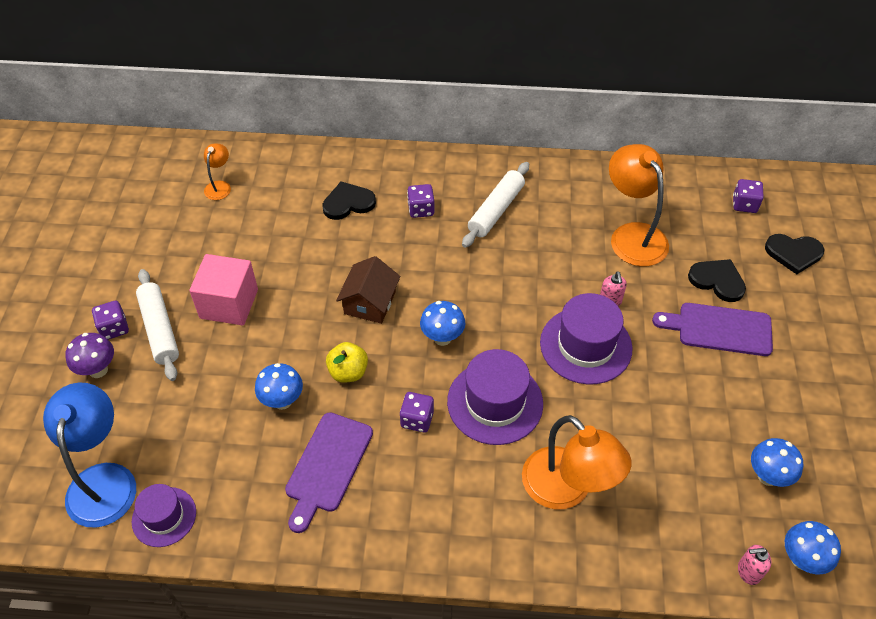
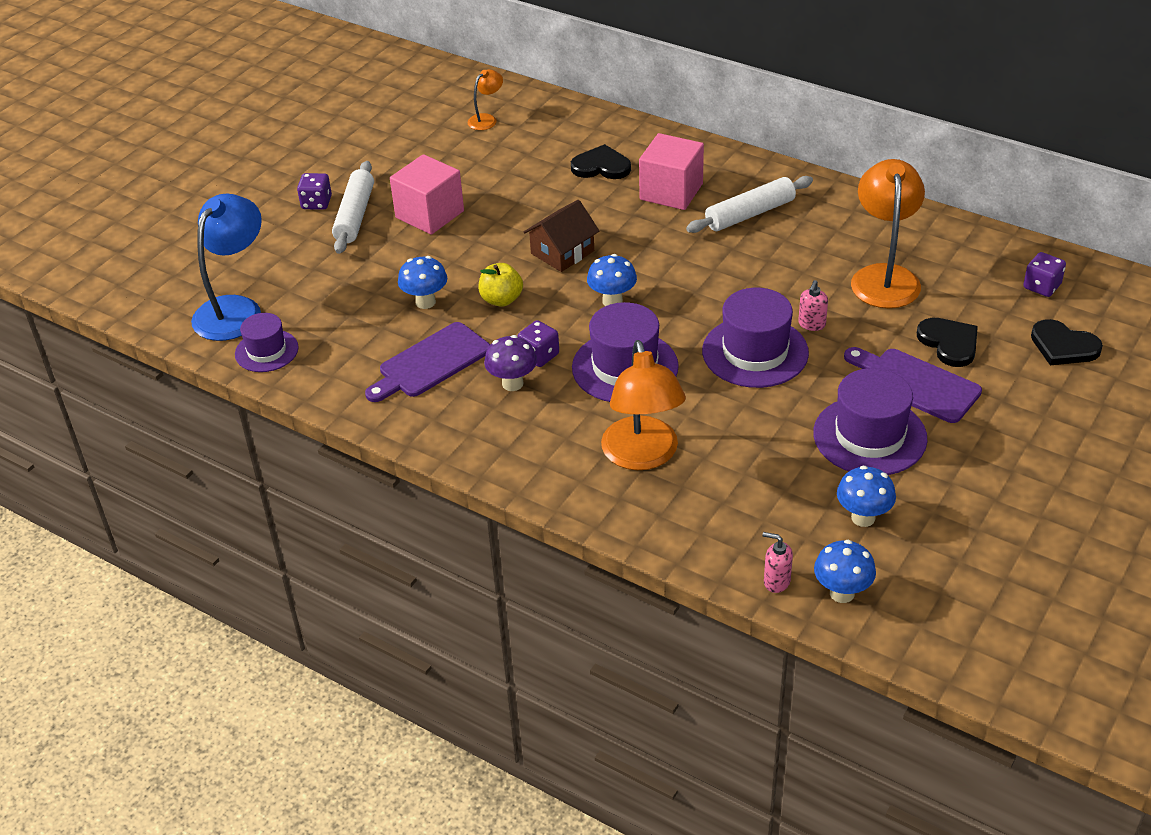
camera: 30 degrees right, 10 degrees down
(98, 370) = (283, 229): purple mushroom -> purple mushroom (512, 384)
(421, 209) = (671, 192): purple dice -> pink cube
(720, 393) = (869, 436): none -> purple hat

